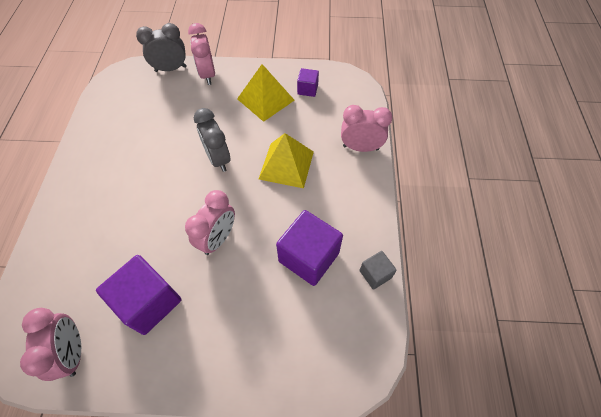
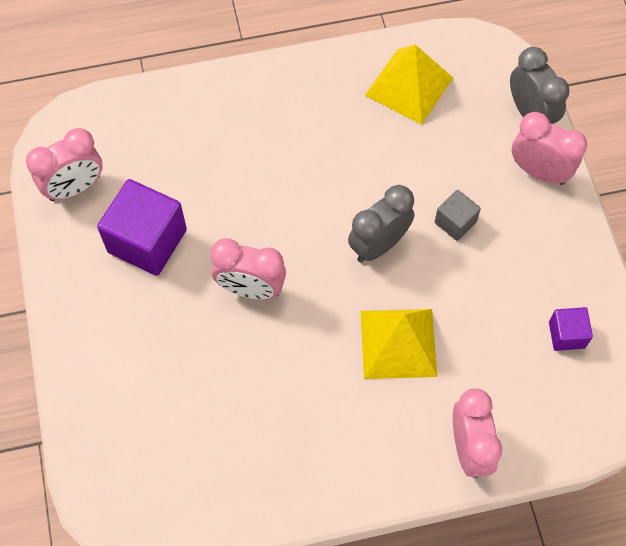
camera: 75 degrees right, 5 degrees up
(207, 75) = (539, 171): pink clock -> pink clock turned 60 degrees clockwise
(265, 99) = (519, 275): yellow pyramid -> yellow pyramid (409, 86)
(309, 257) = (254, 414): purple cube -> none
(375, 274) = (251, 510): grey cube -> grey cube (455, 222)

